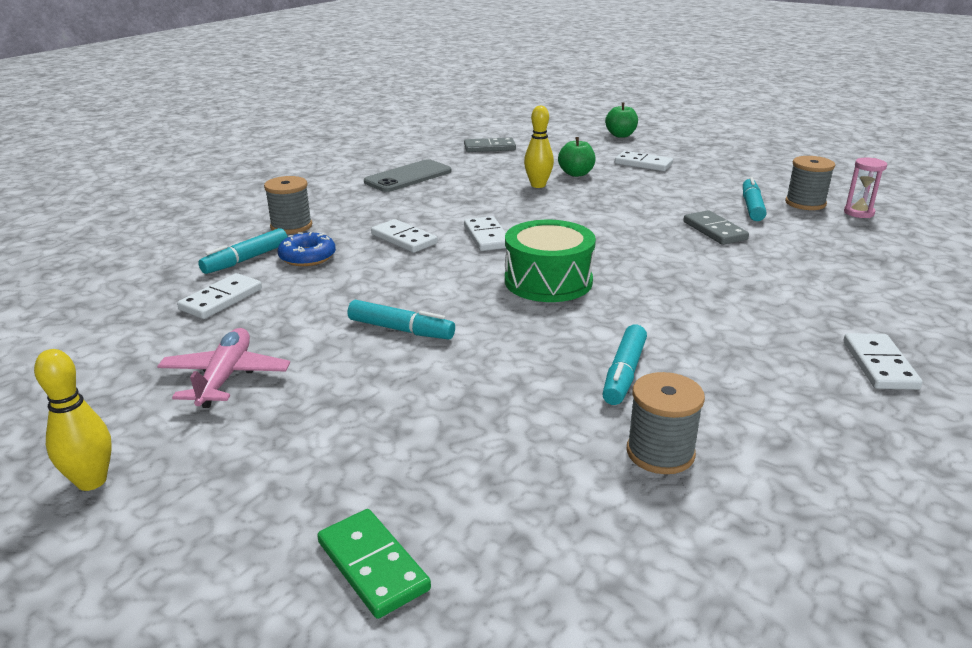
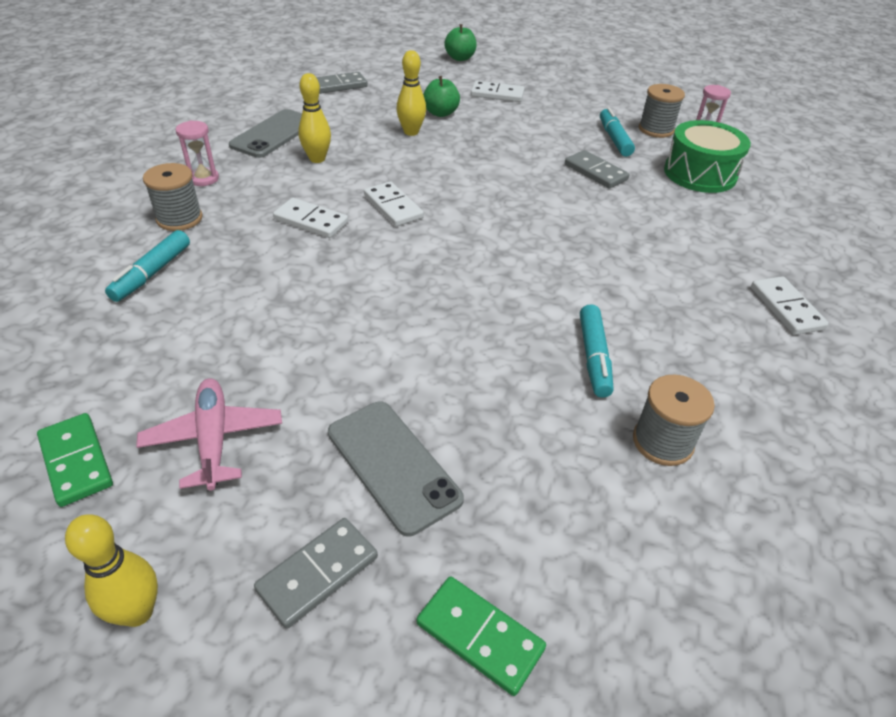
camera: 20 degrees left, 15 degrees up
(109, 373) = (76, 461): none -> green domino
(221, 299) = (153, 334): white domino -> none
(254, 487) = (318, 574): none -> grey domino
(307, 257) = (220, 259): blue donut -> none
(328, 202) = (204, 179): none -> pink hourglass
(370, 422) = (393, 465): none -> grey phone
(401, 330) = (366, 342): turquoise marker -> none
(437, 197) = (317, 159): none -> yellow bowling pin
(548, 281) = (477, 256): green drum -> green drum (700, 173)

